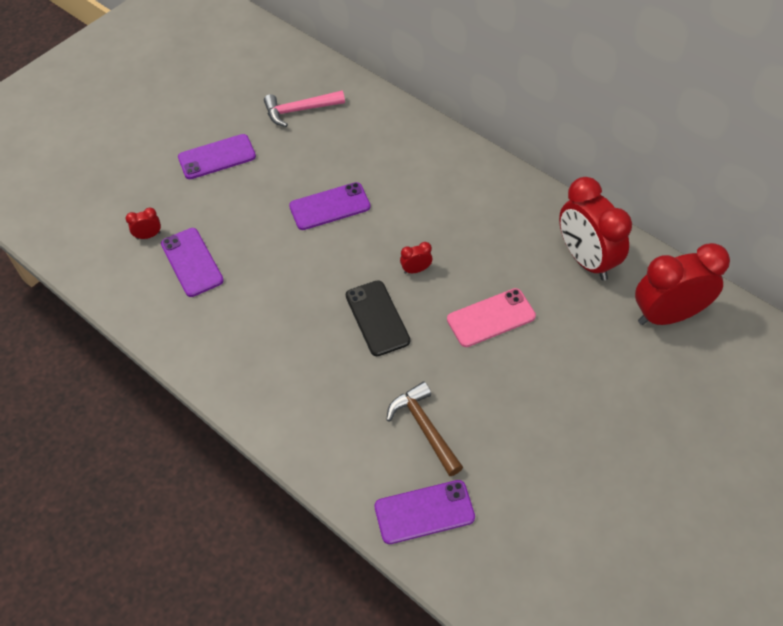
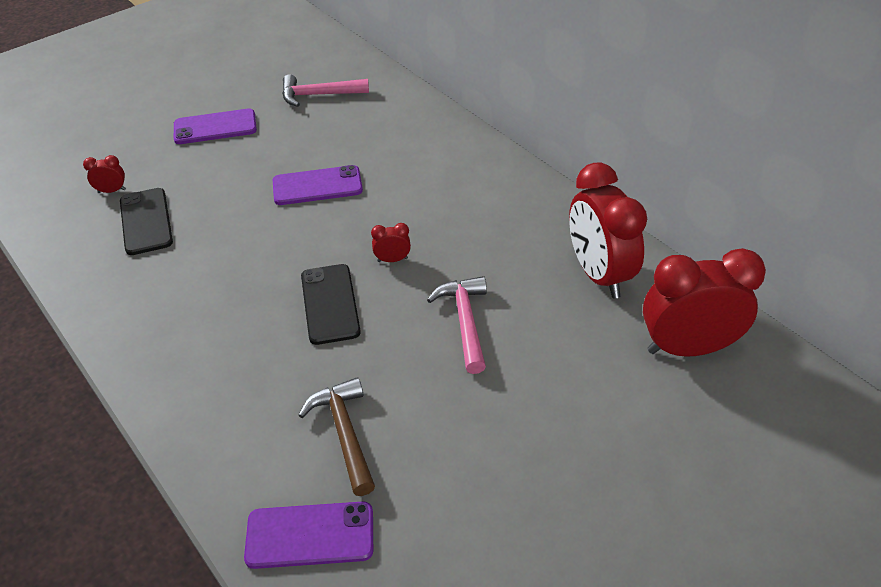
camera: 10 degrees right, 10 degrees down
(192, 262) = (146, 221): purple phone -> black phone
(491, 318) = (465, 321): pink phone -> pink hammer

